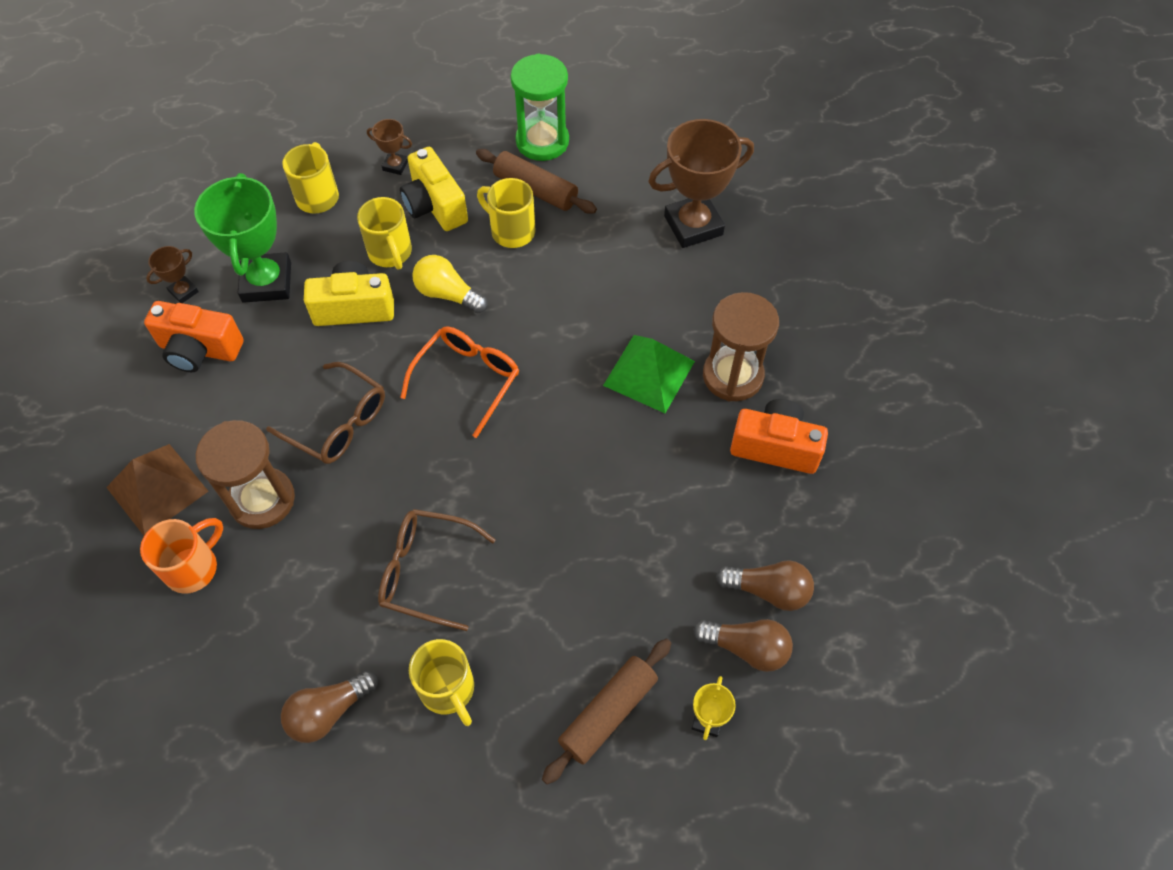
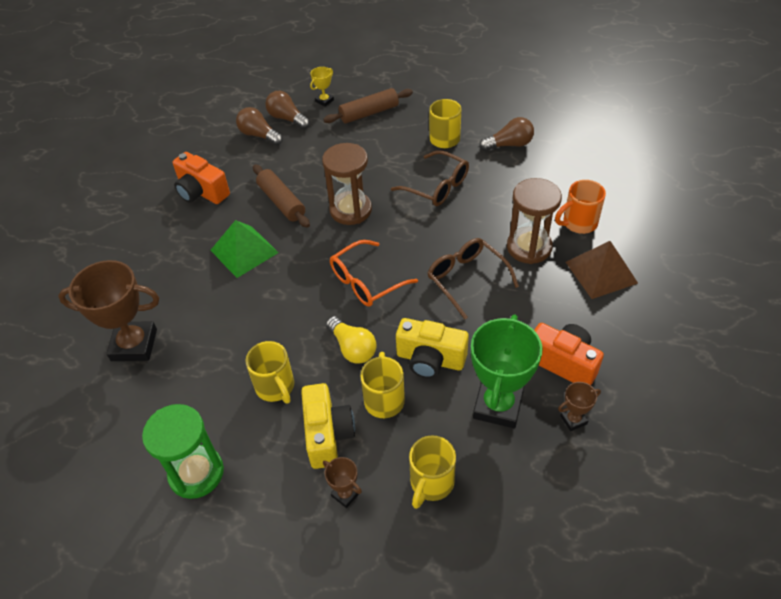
camera: 155 degrees left, 10 degrees down
(535, 190) = (233, 421): brown rolling pin -> brown rolling pin (282, 202)
(732, 376) = (194, 235): brown hourglass -> brown hourglass (350, 210)

